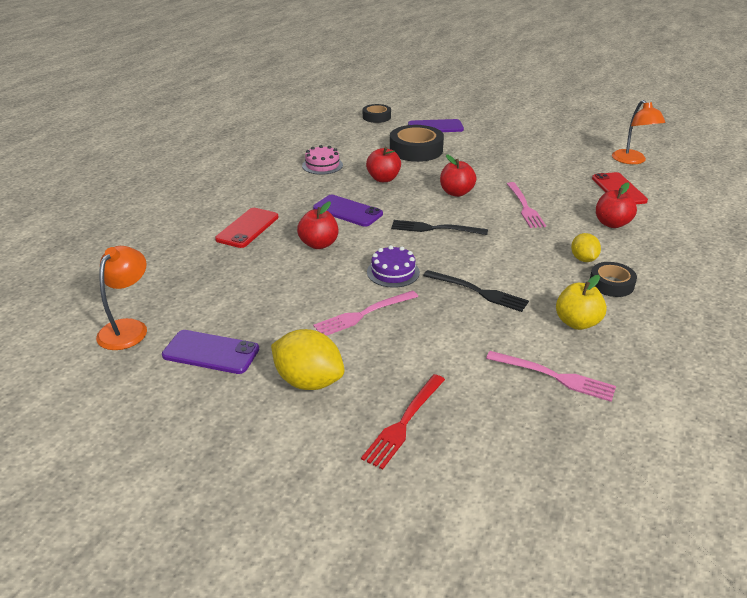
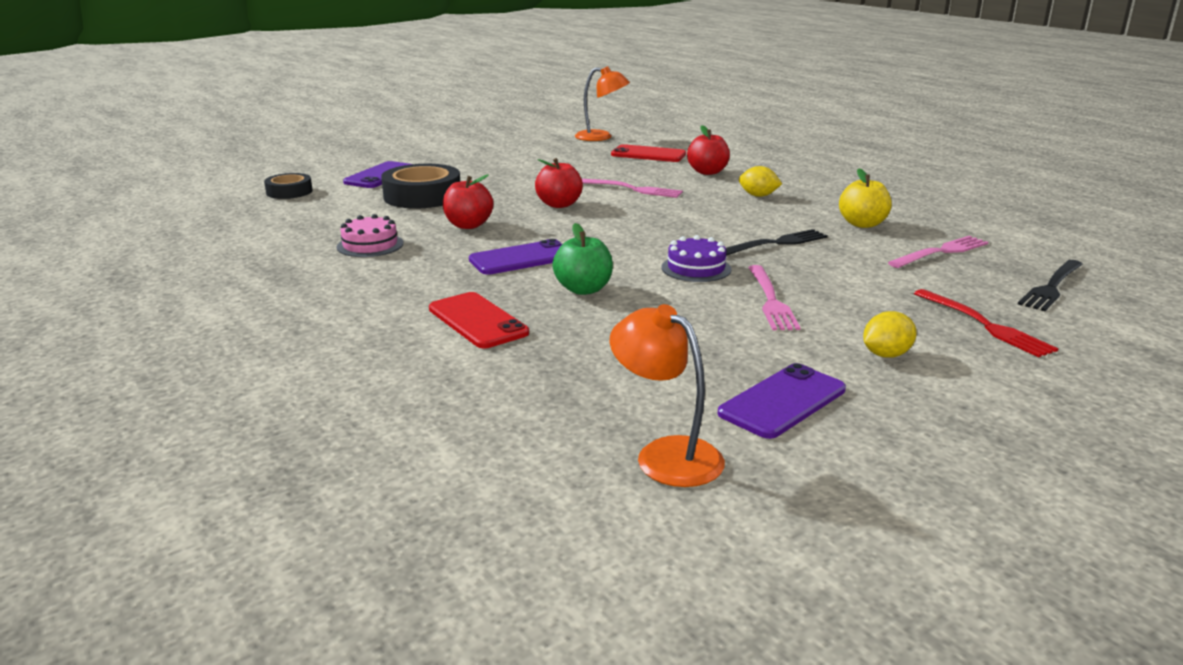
camera: 60 degrees left, 10 degrees down
(309, 381) = (886, 355): yellow lemon -> yellow lemon, size x0.59
(319, 244) = (583, 289): red apple -> green apple
(434, 229) = (625, 231): black fork -> black fork (1051, 287)
(611, 284) = (810, 198): black tape -> none

